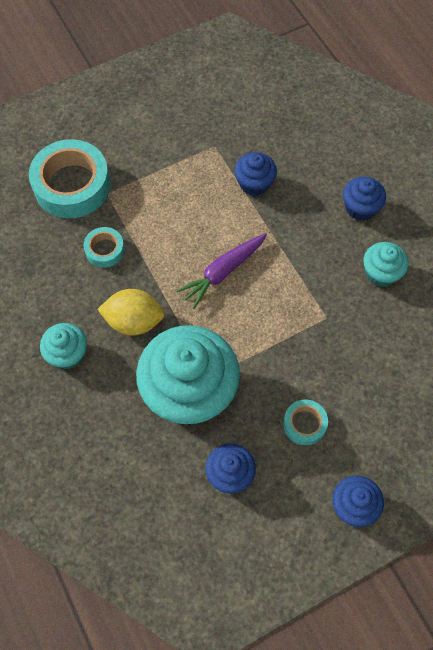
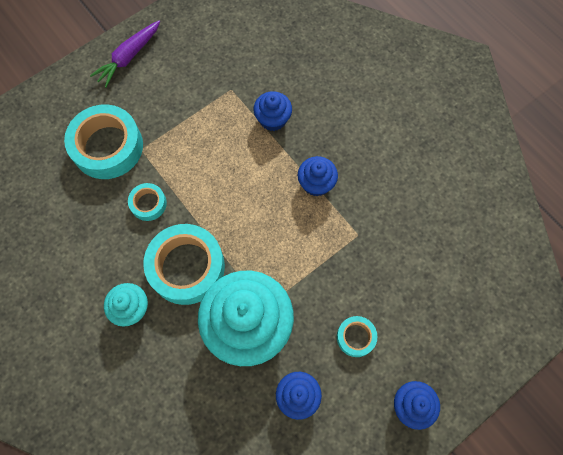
camera: 10 degrees left, 5 degrees up
(134, 321) = (186, 267): yellow lemon -> turquoise tape
(223, 272) = (259, 207): purple carrot -> purple carrot (129, 57)
(360, 208) = (370, 127): blue cupcake -> blue cupcake (316, 183)
(381, 273) = (399, 185): turquoise cupcake -> none

